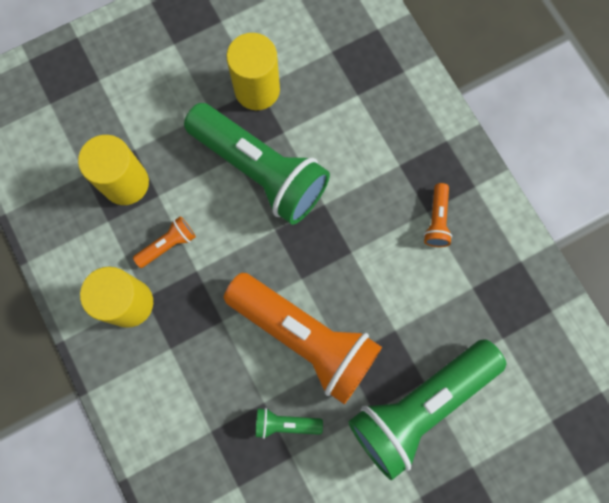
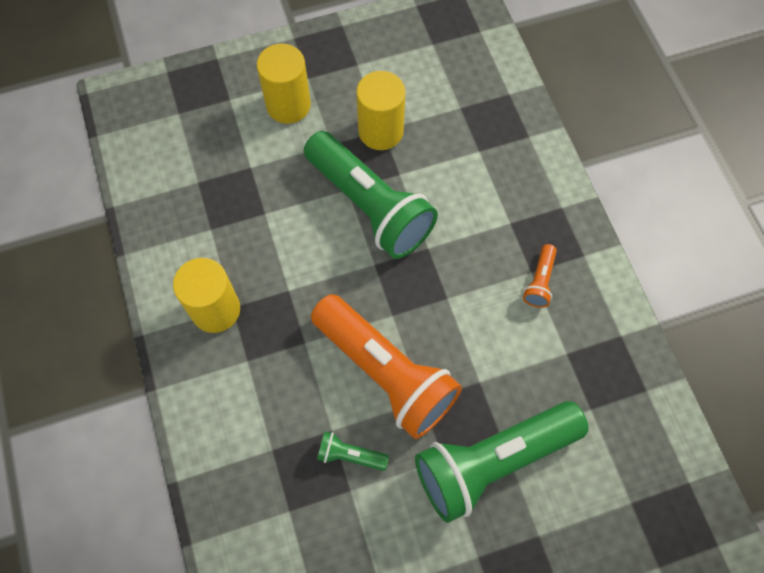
camera: 10 degrees right, 10 degrees down
(126, 183) = (236, 196): yellow cylinder -> yellow cylinder (288, 105)
(168, 245) = (265, 261): orange flashlight -> none

